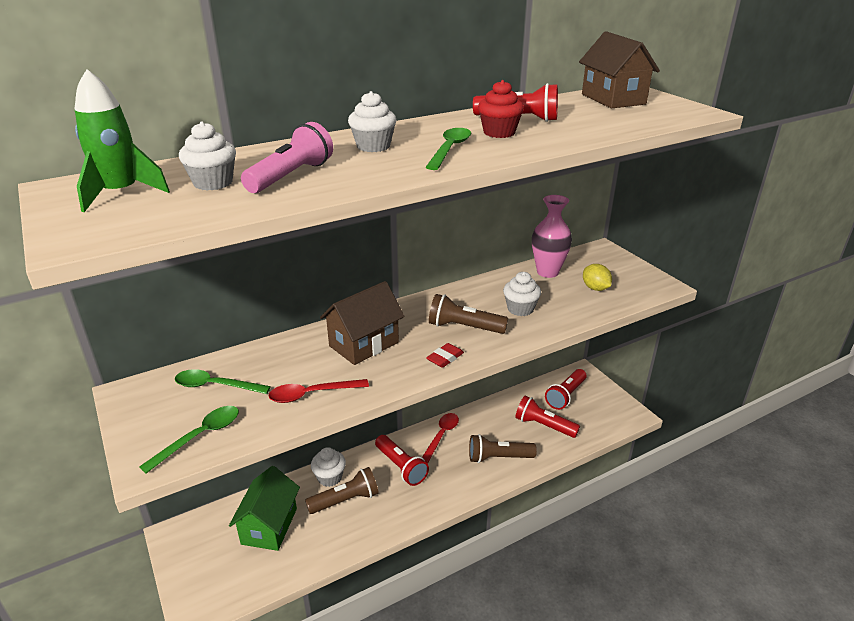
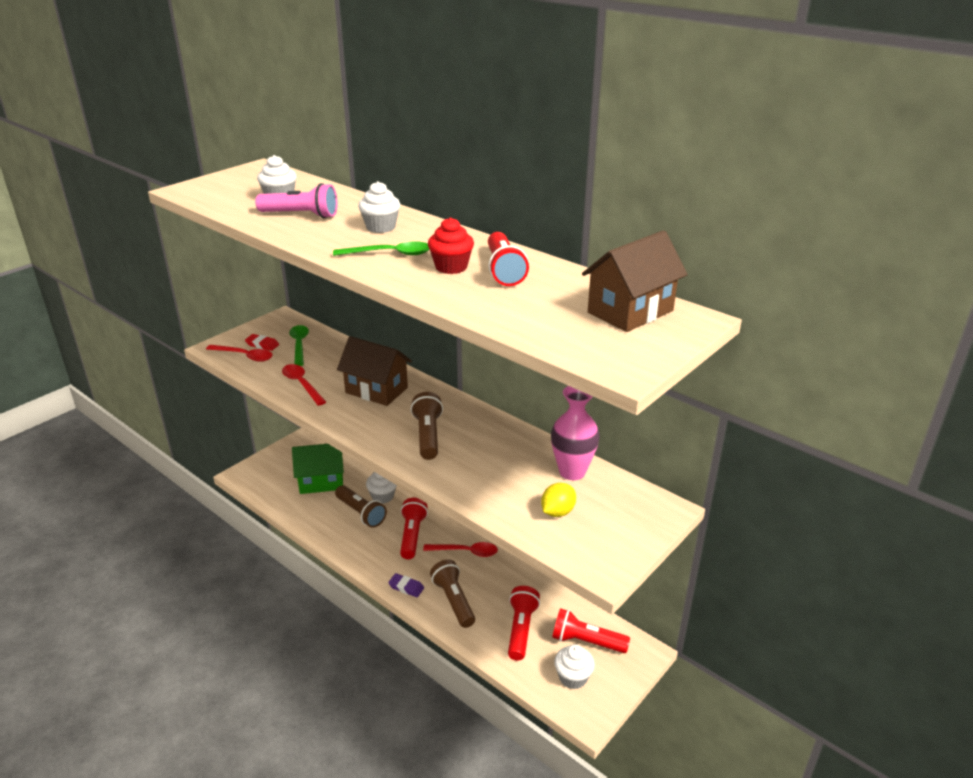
camera: 70 degrees right, 0 degrees up
(121, 194) = (253, 182): green rocket -> none
(200, 437) = (244, 356): green spoon -> red spoon
(401, 467) = (412, 535): red flashlight -> red flashlight turned 150 degrees clockwise
(445, 358) = (373, 434): red eraser -> red eraser (262, 345)
(469, 486) = (406, 587): none -> purple eraser
(520, 309) = (480, 464): white cupcake -> white cupcake (573, 677)

